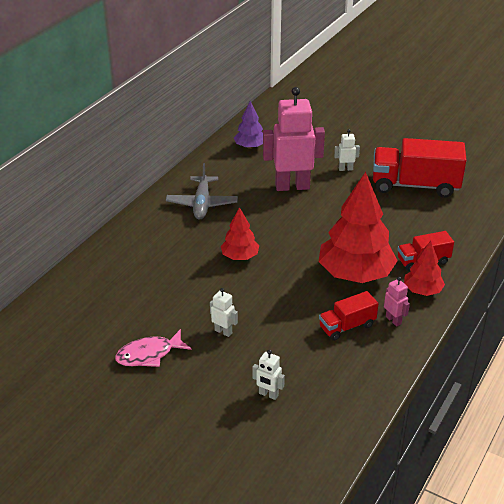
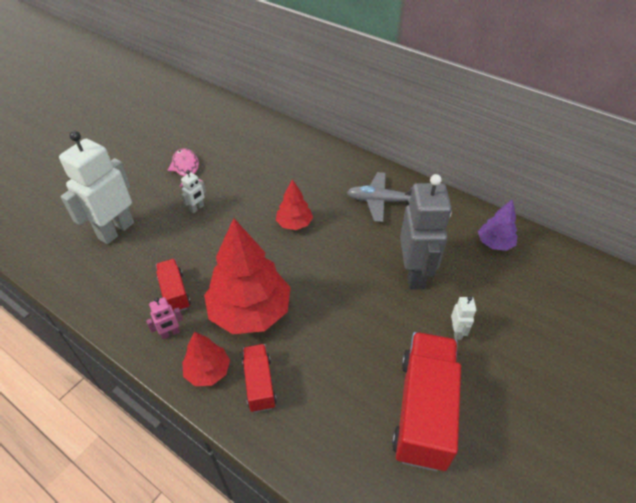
camera: 95 degrees right, 10 degrees up
(268, 394) = (116, 230): white robot -> white robot, size x2.34
(292, 186) = (414, 274): pink robot -> grey robot

